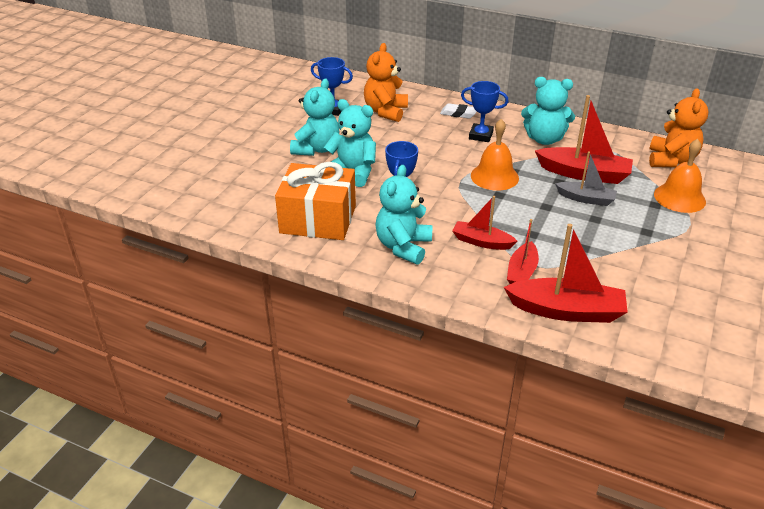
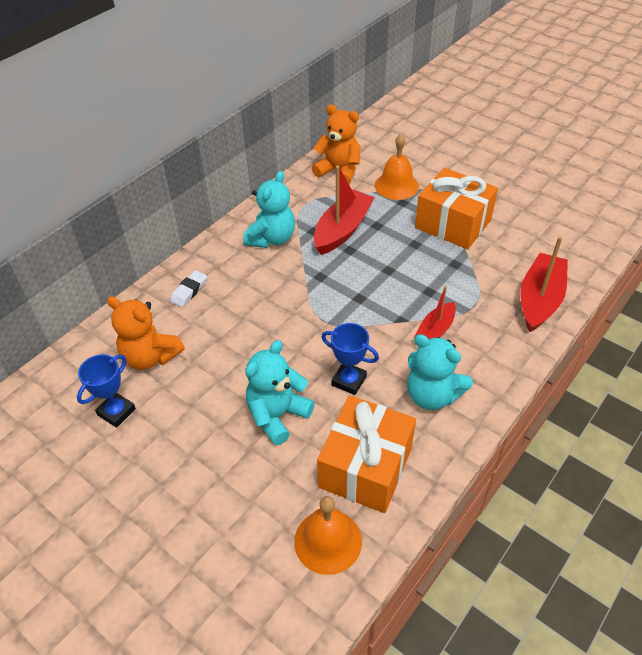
camera: 75 degrees left, 10 degrees up
(316, 149) = (208, 446): turquoise teddy bear -> none
(481, 135) = (244, 284): blue trophy -> none
(494, 176) = (326, 293): orange bell -> orange bell (328, 541)
(522, 272) = (484, 314): red boat -> none
(586, 199) = (383, 240): grey boat -> none
(646, 241) = (453, 224): none -> orange gift

